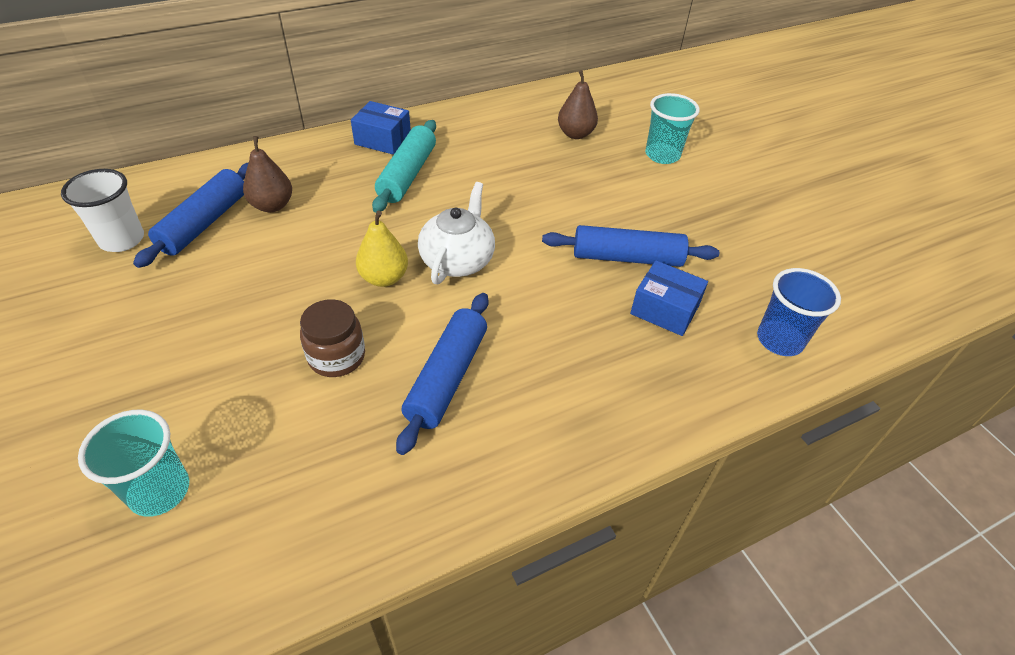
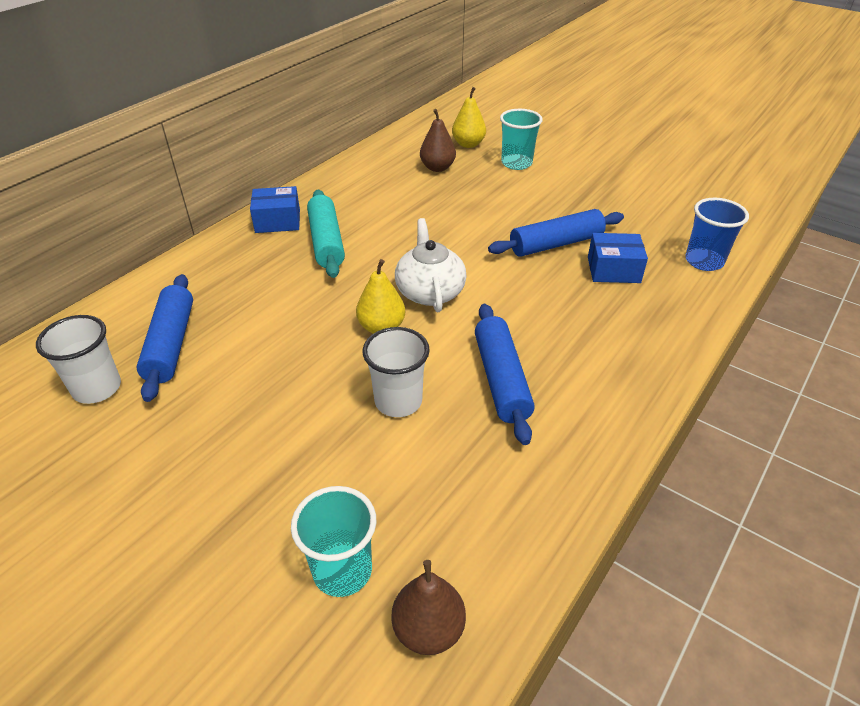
camera: 25 degrees left, 5 degrees down
(272, 205) = (224, 307): brown pear -> brown pear (428, 629)
(337, 357) = (398, 401): brown jar -> white cup
(629, 118) = (468, 144): none -> yellow pear

